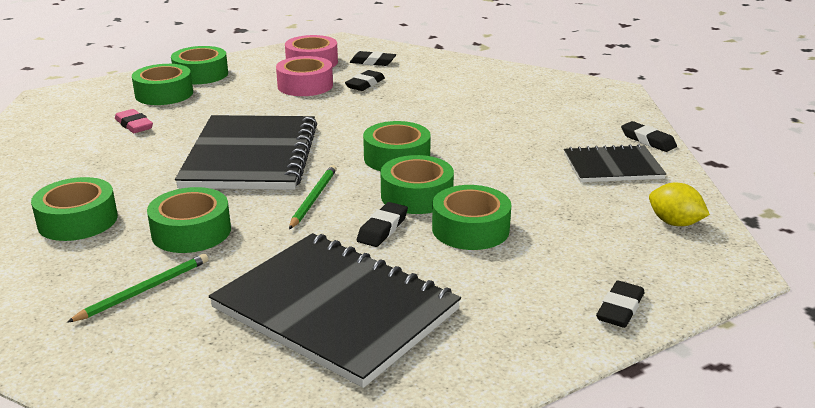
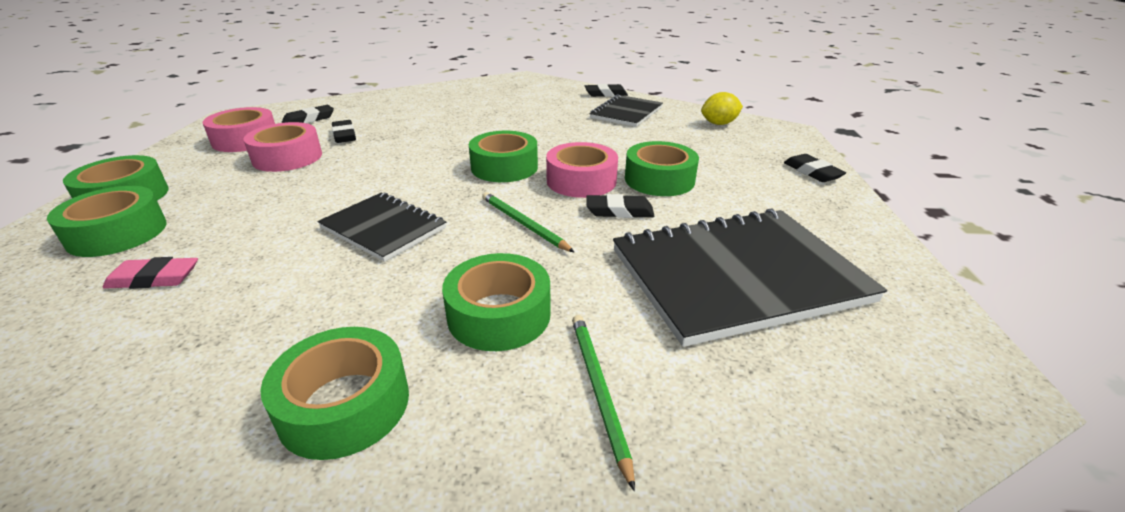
camera: 55 degrees left, 5 degrees up
(251, 156) = (383, 228): black notebook -> black notebook, size x0.56
(382, 229) = (619, 211): black eraser -> black eraser turned 60 degrees counterclockwise
(416, 196) = (581, 181): green tape -> pink tape

